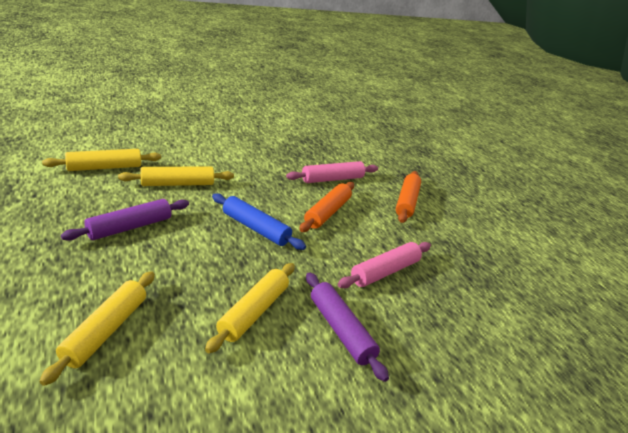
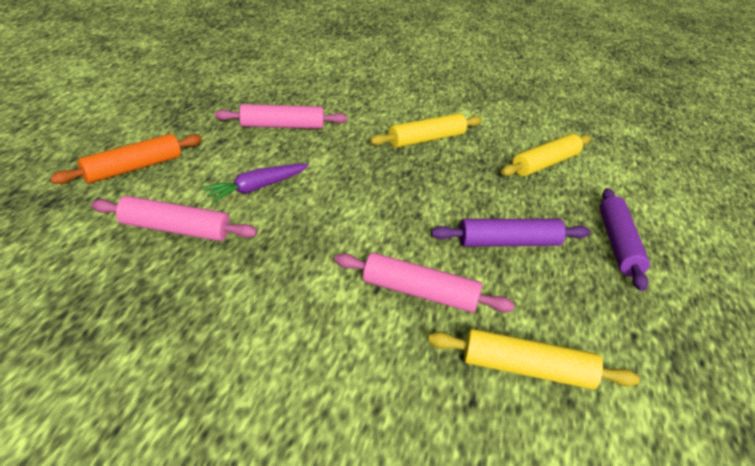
camera: 145 degrees left, 5 degrees up
(177, 184) = (420, 293): yellow rolling pin -> pink rolling pin
(256, 228) = (364, 197): blue rolling pin -> none
(327, 212) = (257, 188): orange rolling pin -> purple carrot
(341, 330) = (370, 112): purple rolling pin -> purple rolling pin (618, 244)

